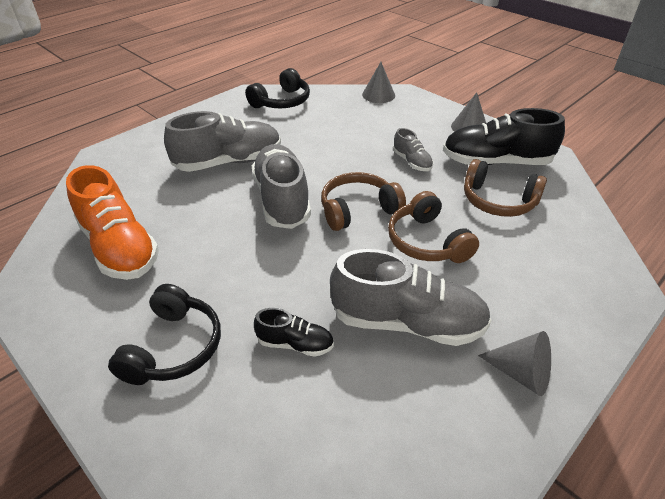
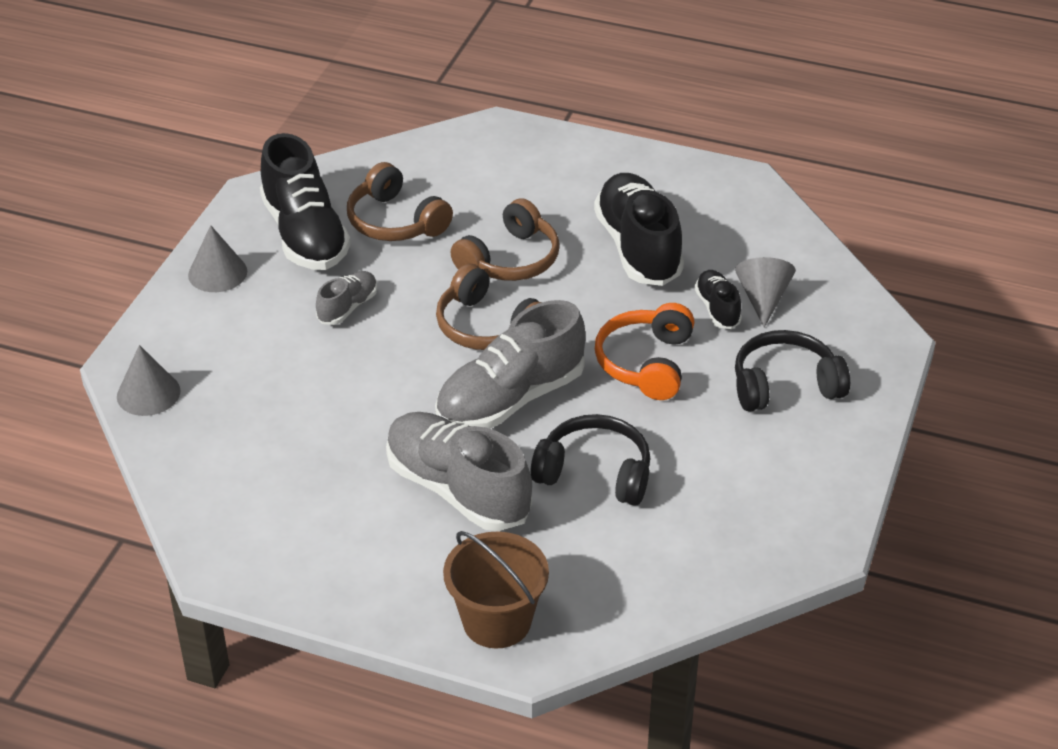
camera: 115 degrees left, 0 degrees up
(119, 247) = (698, 504): orange shoe -> none
(132, 151) = (497, 621): none -> brown bucket
(265, 273) = (646, 363): none -> orange headphones
(281, 101) = (232, 507): black headphones -> black headphones (594, 473)
(407, 322) = (638, 248): grey shoe -> black shoe
(498, 201) = (395, 221): brown headphones -> brown headphones turned 135 degrees clockwise
(521, 373) = (645, 176): grey cone -> grey cone (763, 299)

